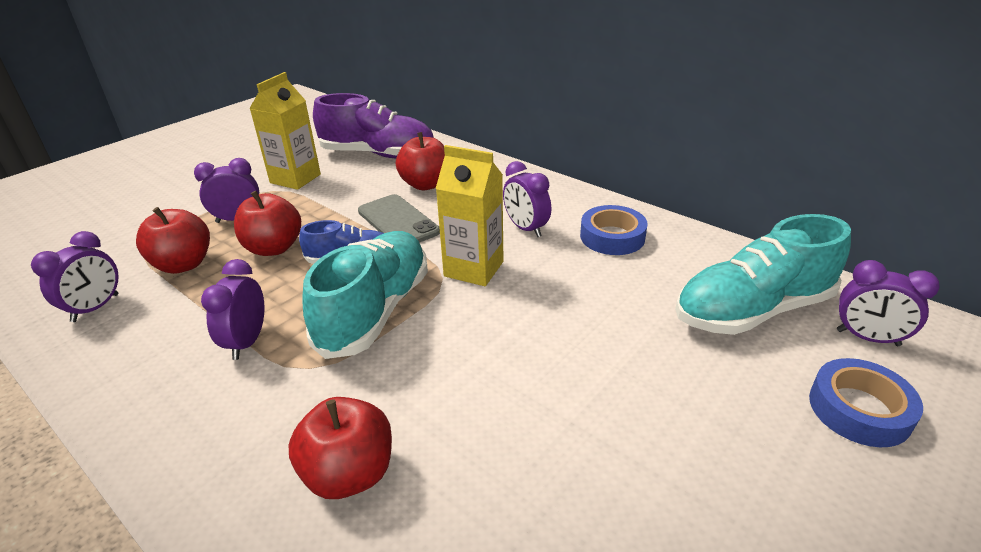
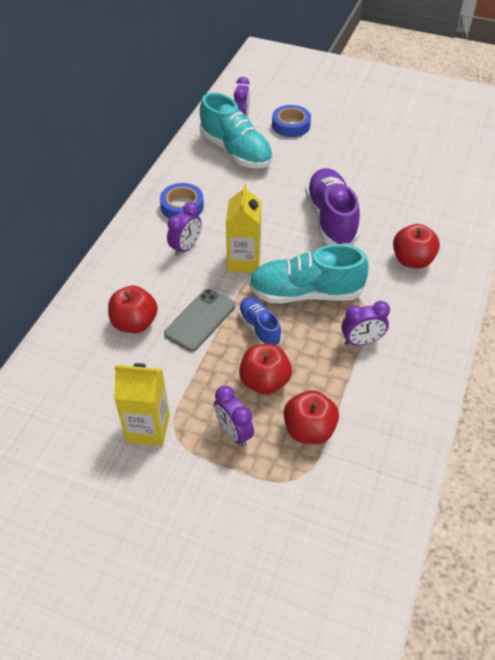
camera: 110 degrees left, 15 degrees up
(95, 308) = (379, 451): purple clock -> none
(378, 154) = (79, 382): purple shoe -> purple shoe (331, 219)

